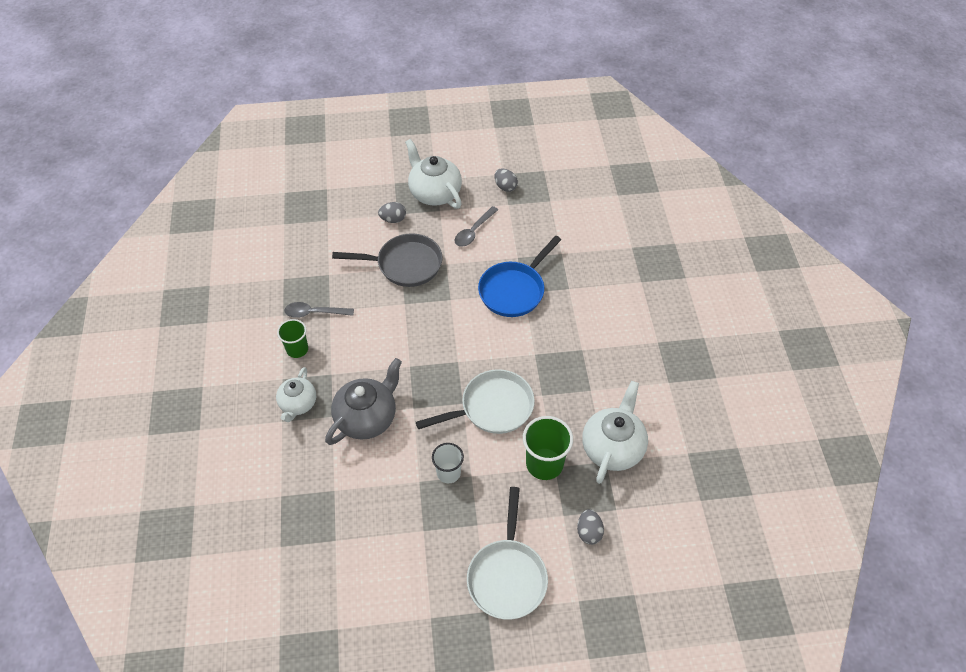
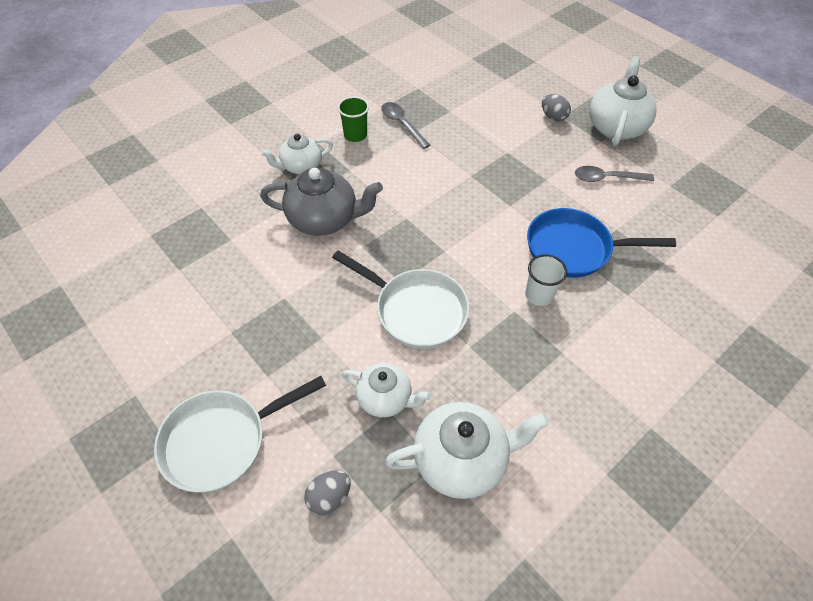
camera: 55 degrees right, 0 degrees up
(405, 264) = (514, 152): grey pan -> none
(448, 473) = (311, 316): white cup -> white cup (539, 295)
(505, 187) = (688, 172): grey egg -> none
(544, 464) = (385, 398): green cup -> white teapot

